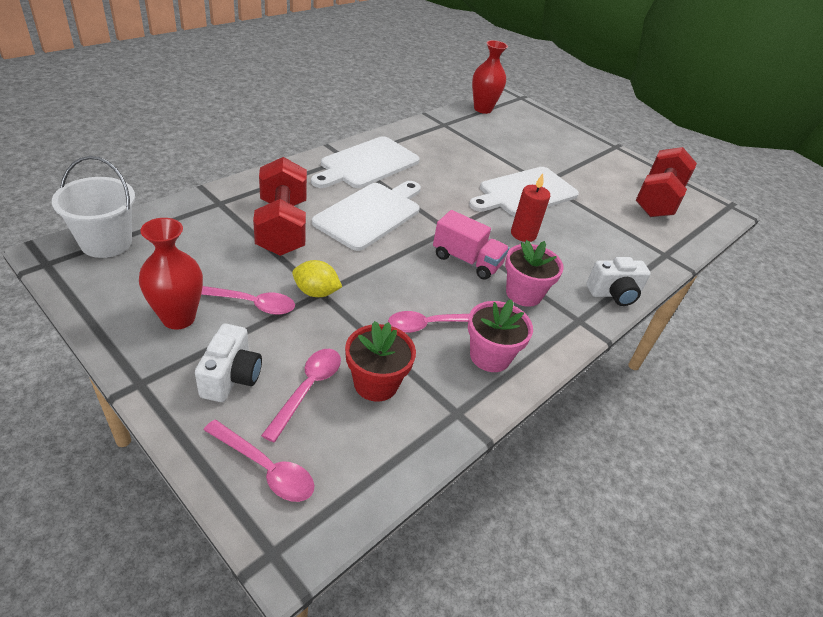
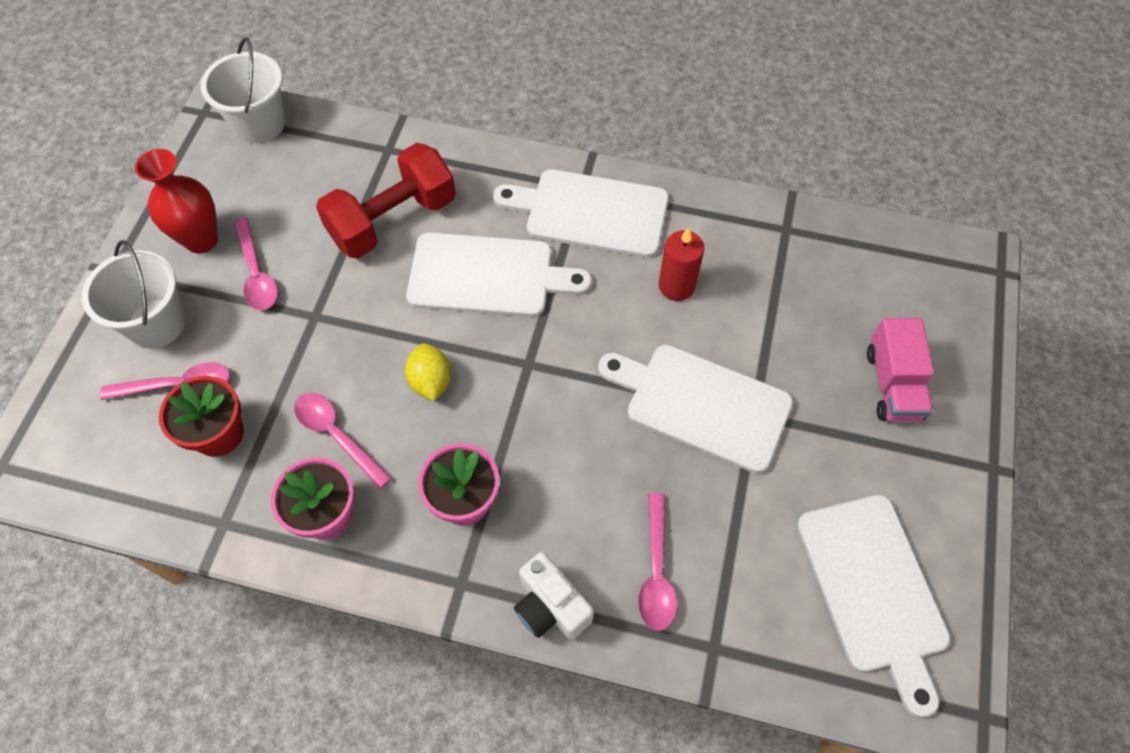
camera: 65 degrees right, 20 degrees up
(231, 377) = (157, 323): white camera -> white bucket
(266, 468) = (74, 411): pink spoon -> pink spoon (656, 572)
(316, 292) = (312, 311): yellow lemon -> yellow lemon (430, 381)
(467, 261) = (480, 413): pink truck -> pink truck (893, 384)
(482, 109) = (892, 247): red vase -> none
(523, 234) = (594, 446): red candle -> red candle (676, 286)
(657, 200) = (873, 589): red dumbbell -> white cutting board

